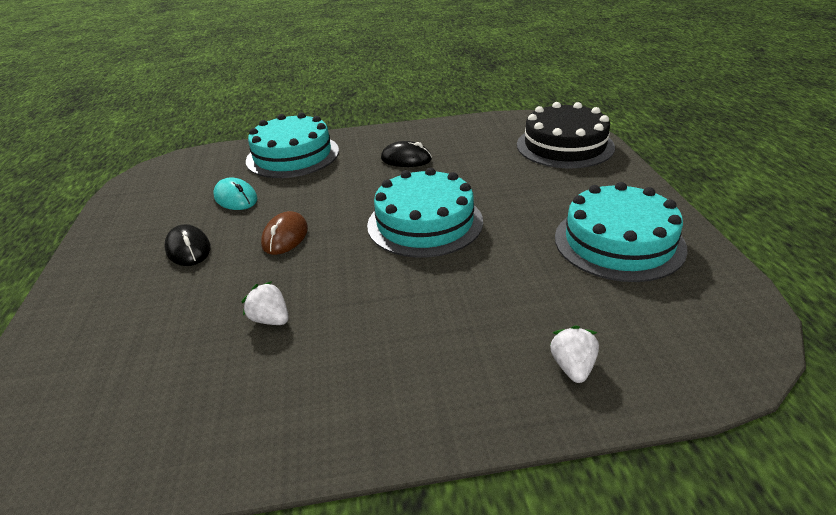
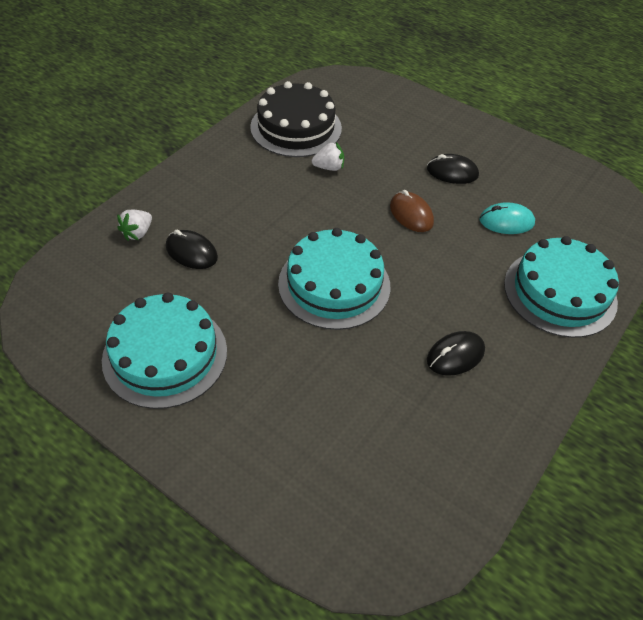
camera: 130 degrees right, 15 degrees up
(524, 310) = (191, 252): none -> black mouse
(565, 146) = (323, 500): black cake -> black cake (296, 127)
(572, 367) = (137, 233): white strawberry -> white strawberry turned 75 degrees clockwise

